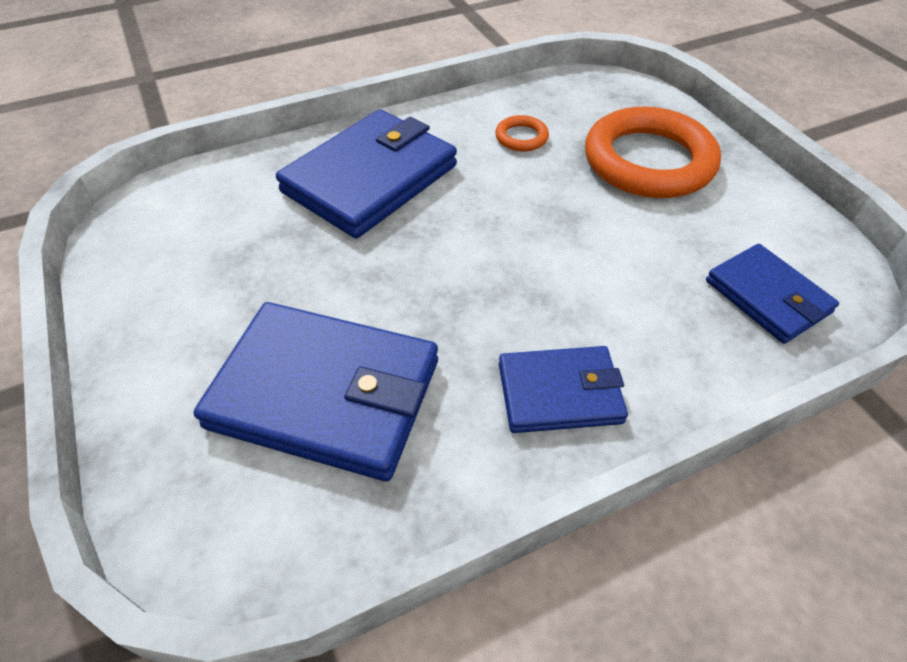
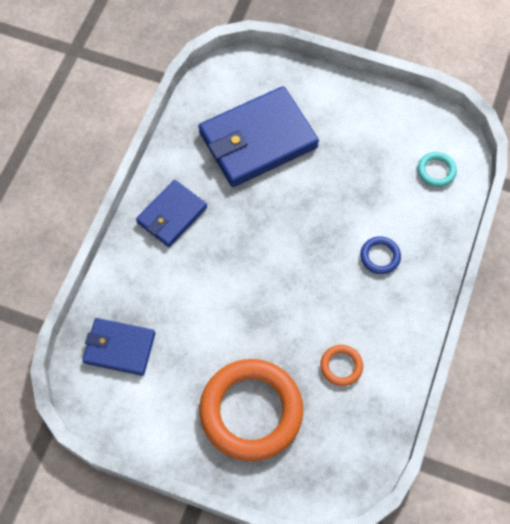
camera: 135 degrees right, 15 degrees up
(202, 200) = (436, 171): none -> turquoise ring
(371, 179) = (380, 256): blue wallet -> blue ring

